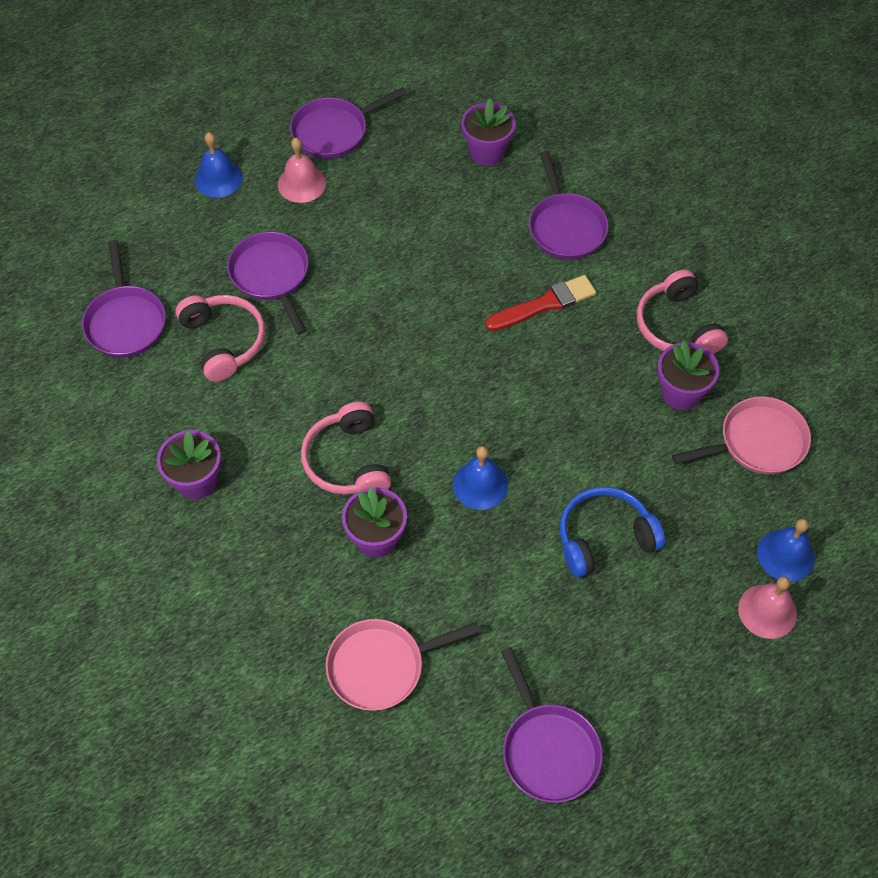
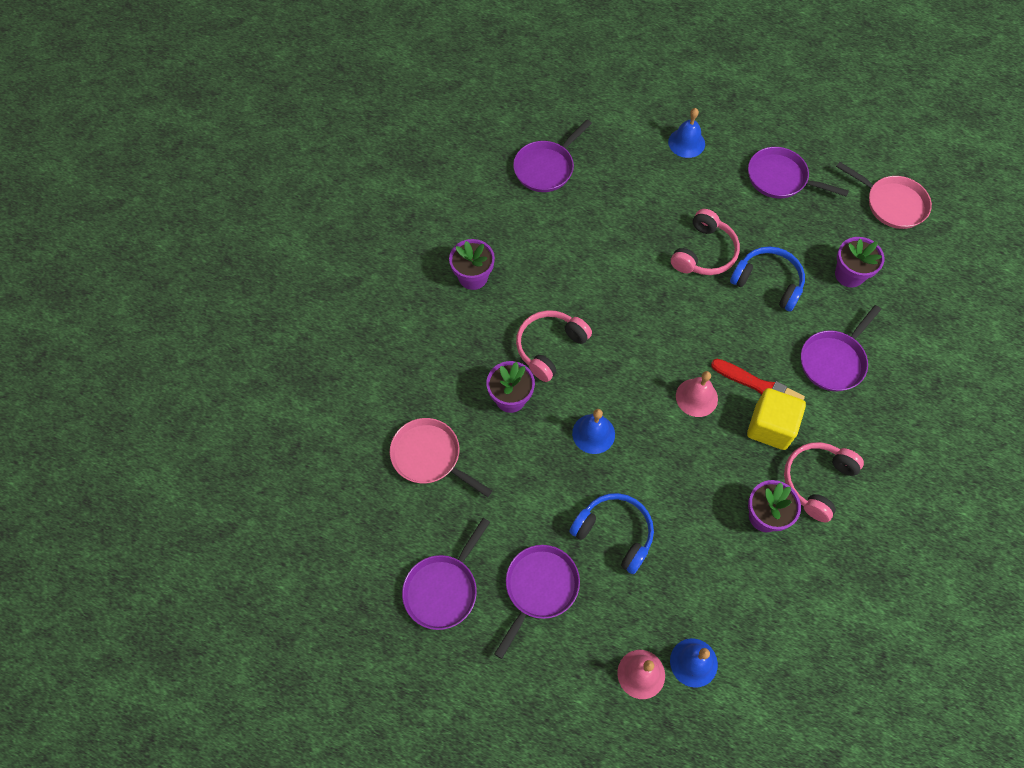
camera: 55 degrees right, 5 degrees up
(224, 341) = (575, 226): pink headphones -> pink headphones (704, 252)
(271, 276) = (642, 218): purple pan -> purple pan (539, 588)
(301, 183) = (724, 188): pink bell -> pink bell (696, 397)
(439, 221) = (768, 282): none -> blue headphones
(593, 325) = (770, 427): none -> yellow cube
(757, 442) = (768, 591): pink pan -> pink pan (892, 204)

